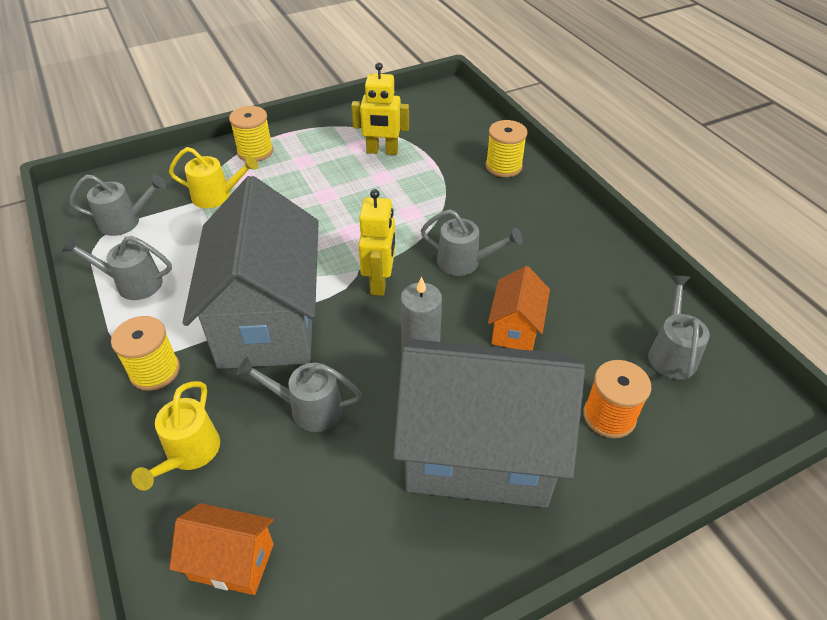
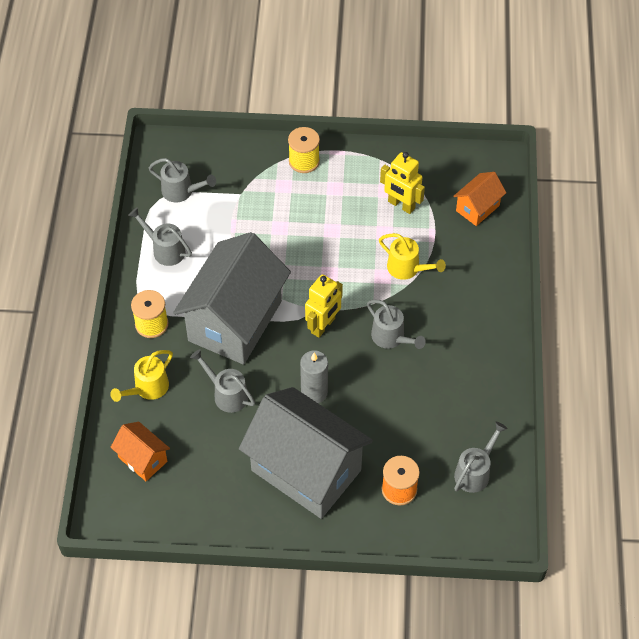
camera: 30 degrees right, 10 degrees up
(217, 196) = (254, 196): yellow watering can -> yellow watering can (408, 269)
(503, 166) = (485, 265): yellow spool -> none
(515, 328) = (387, 404): orange house -> orange house (477, 208)

